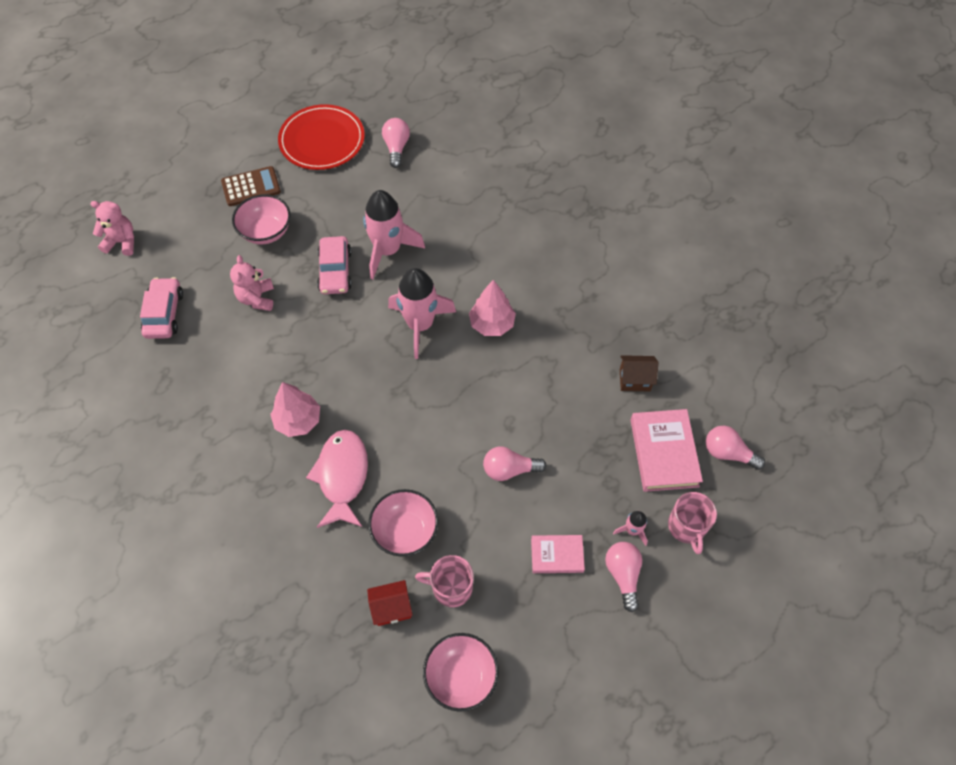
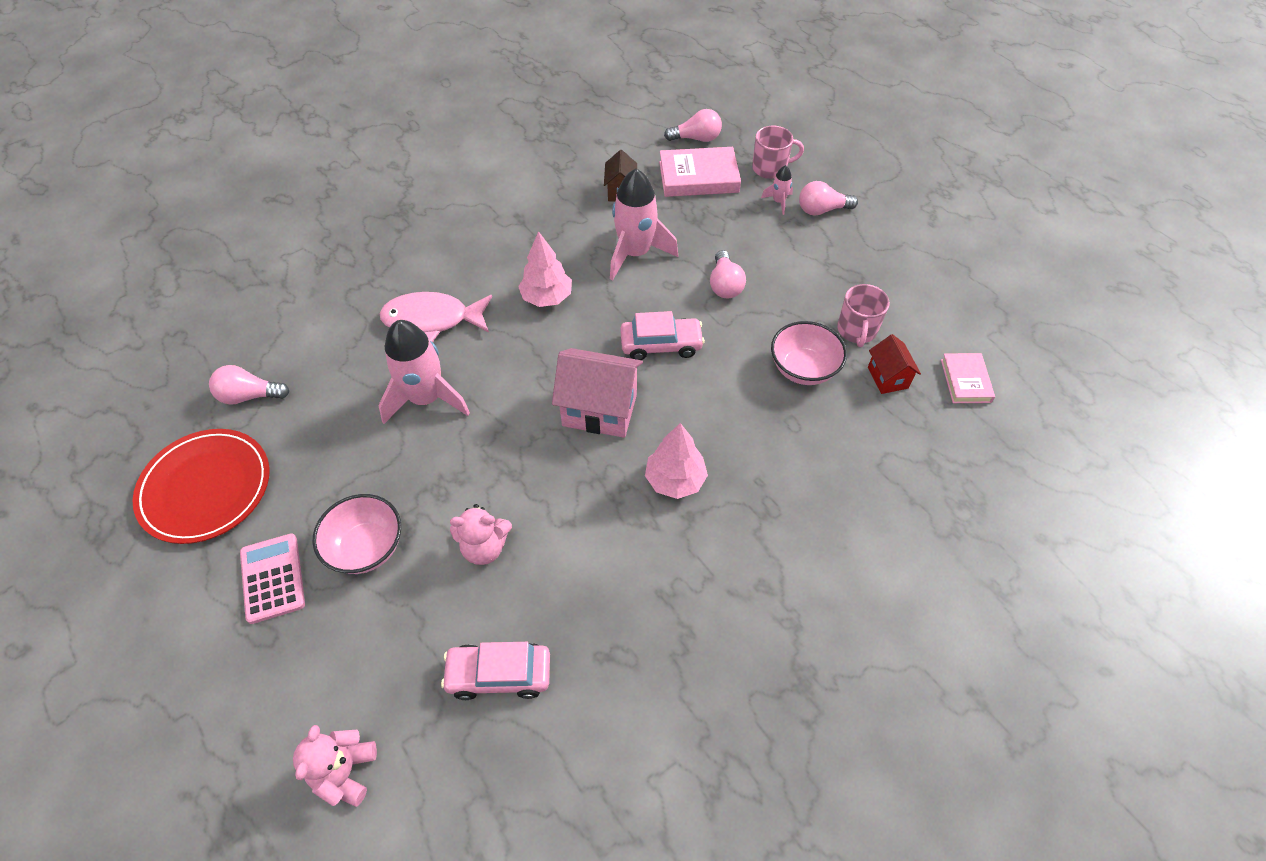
camera: 90 degrees left, 5 degrees down
(251, 187) = (272, 578): brown calculator -> pink calculator
(335, 271) = (451, 455): pink car -> pink car (661, 344)
(342, 476) = (745, 429): pink fish -> pink fish (432, 320)
(369, 367) = (599, 410): none -> pink house
(420, 325) = (543, 362): pink rocket -> pink rocket (635, 253)
(461, 676) = (941, 322): pink bowl -> none
(557, 555) = (810, 252): pink book -> pink book (965, 381)
(728, 453) = (696, 138): pink light bulb -> pink light bulb turned 120 degrees counterclockwise

